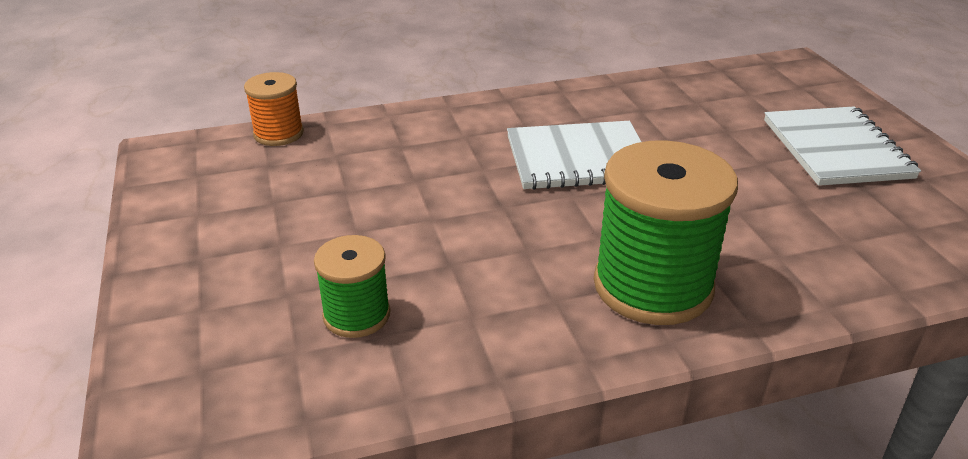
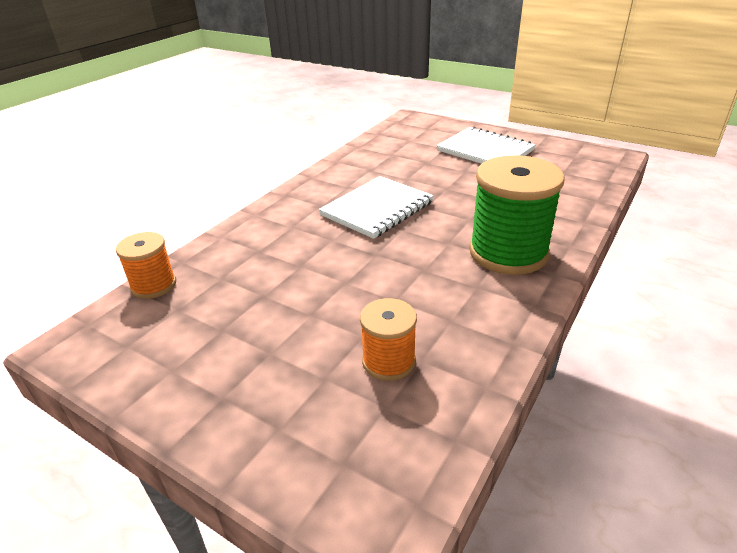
camera: 40 degrees left, 0 degrees up
(356, 315) = (388, 361): green spool -> orange spool

